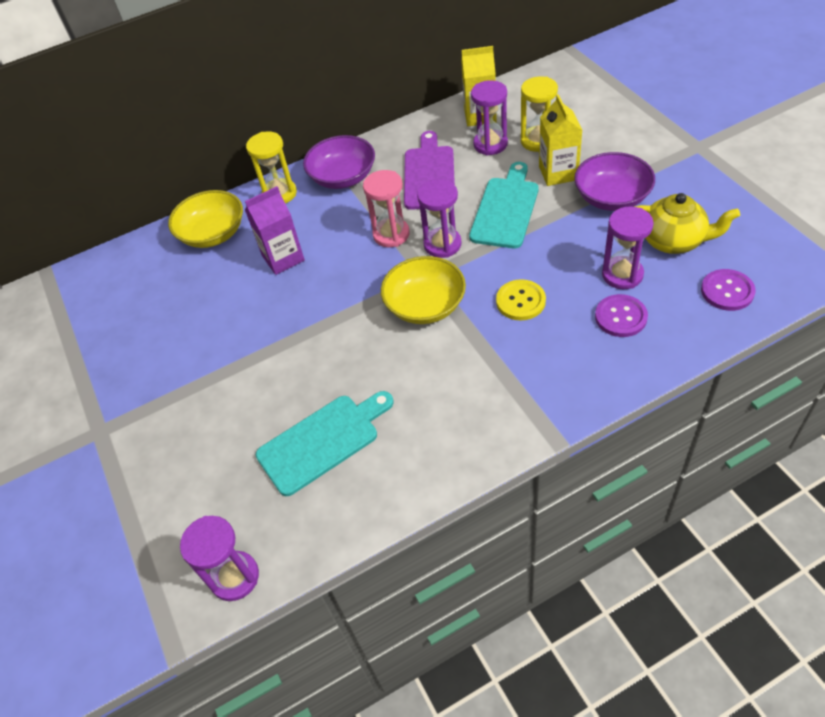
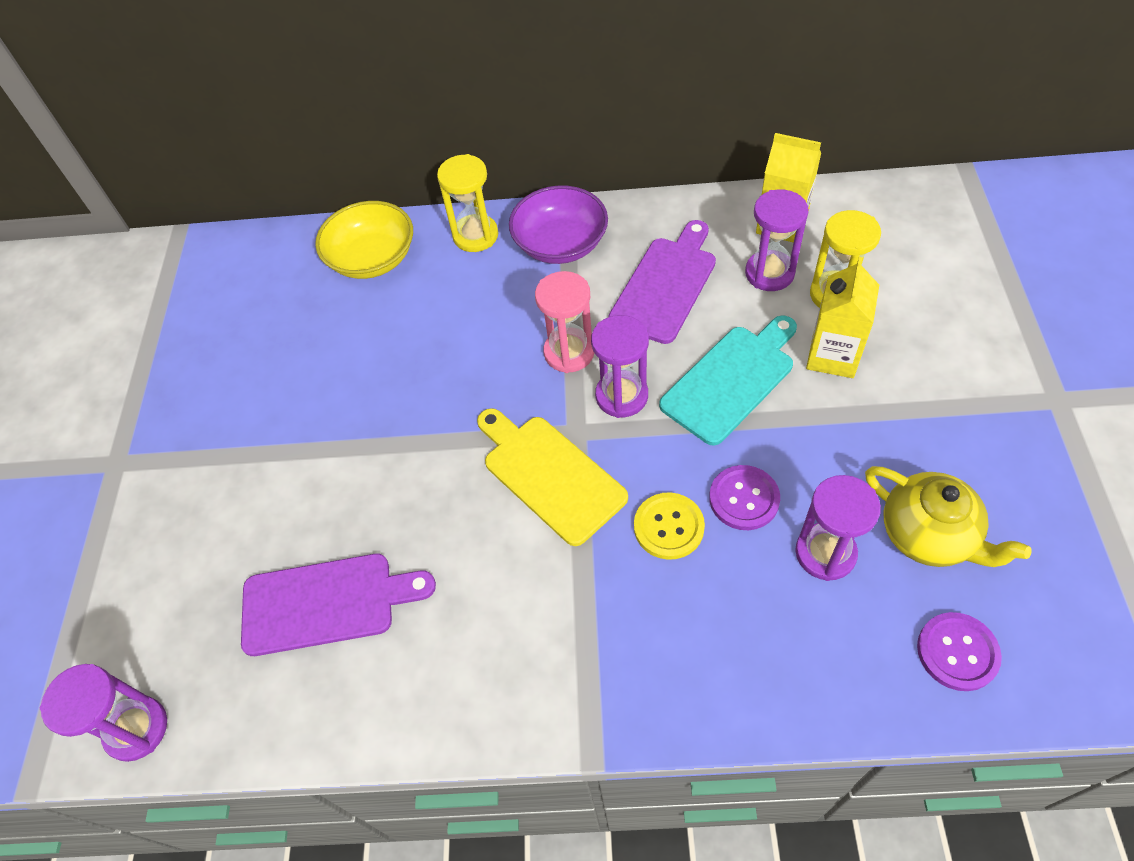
camera: 25 degrees right, 5 degrees up
(283, 258) = (428, 328): purple carton -> none
(323, 441) = (326, 603): turquoise cutting board -> purple cutting board
(425, 305) = (549, 474): yellow bowl -> yellow cutting board
(611, 197) = (883, 426): purple bowl -> none
(620, 317) = (784, 617): purple button -> purple button (744, 499)

